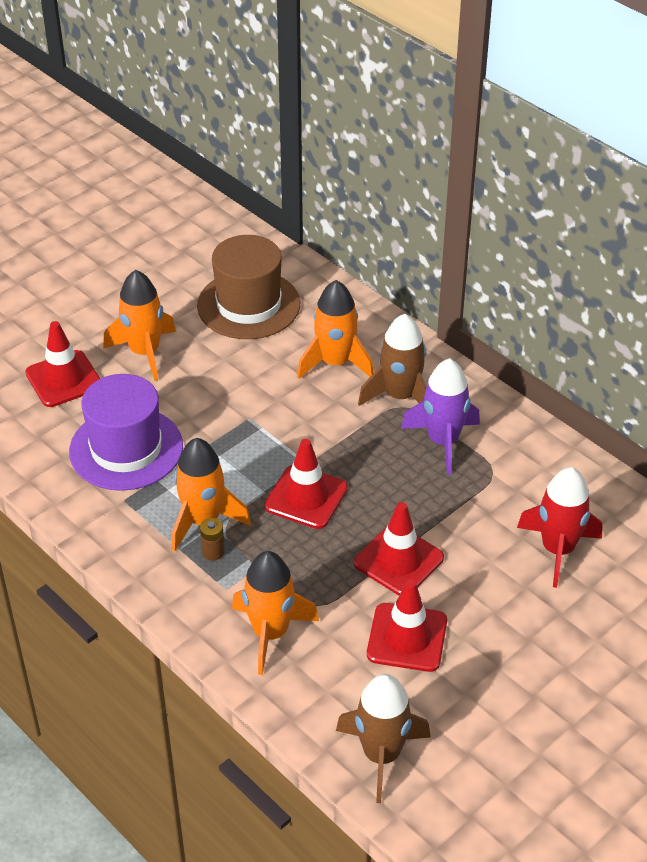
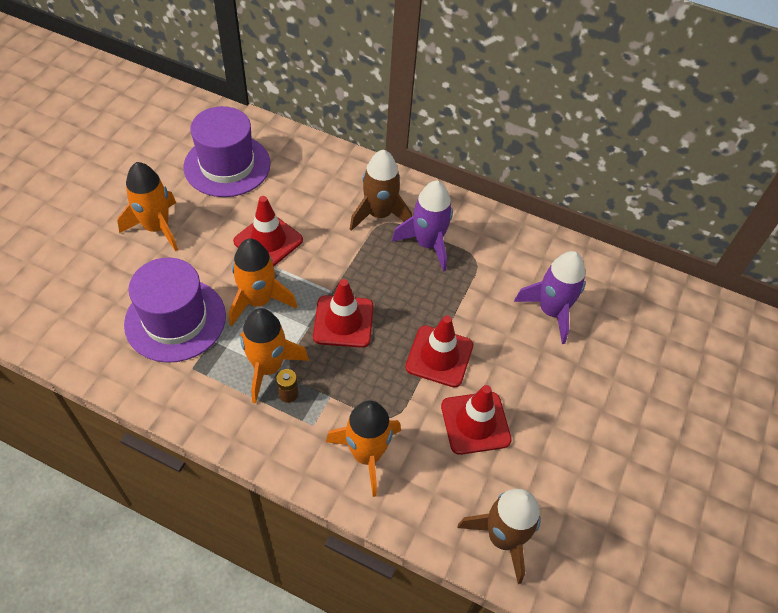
camera: 25 degrees left, 10 degrees up
(63, 379) = (95, 269): red traffic cone -> red traffic cone (268, 241)
(248, 305) = (227, 165): brown hat -> purple hat
(335, 363) = (317, 198): orange rocket -> orange rocket (258, 301)
(557, 550) = (551, 311): red rocket -> purple rocket

